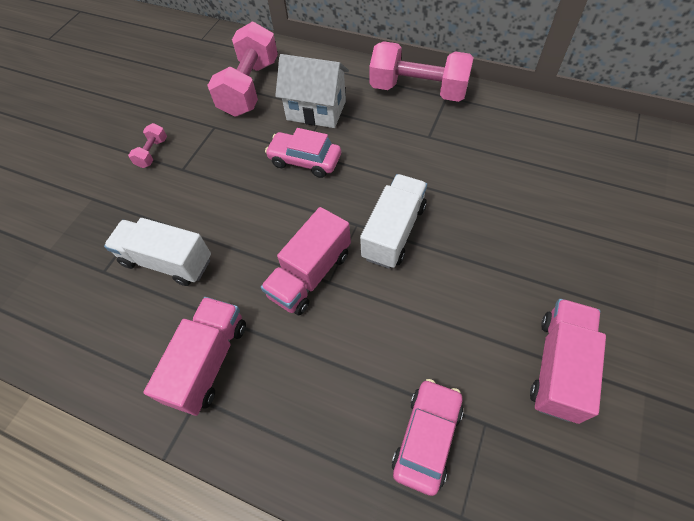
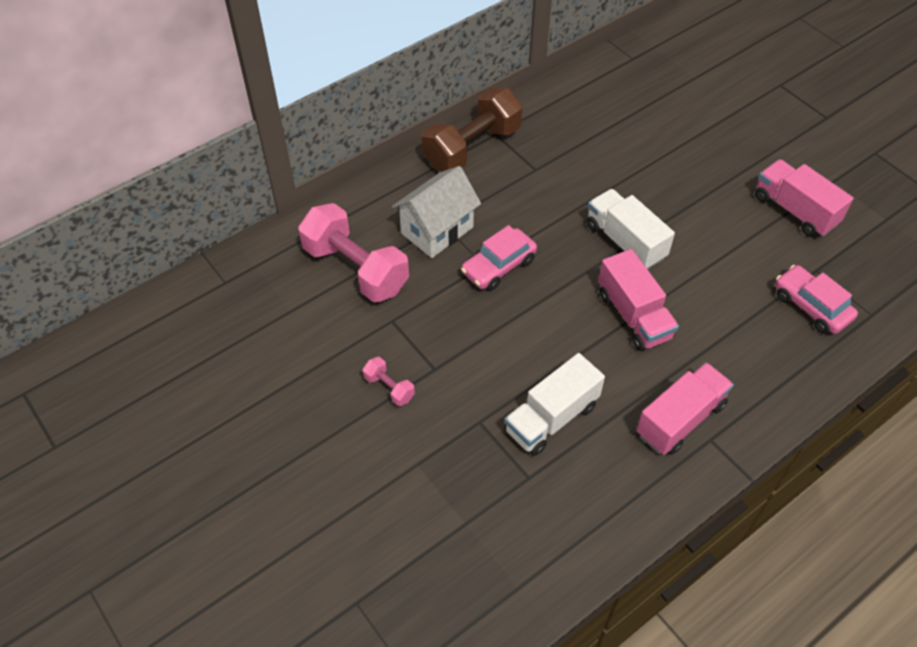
camera: 65 degrees left, 5 degrees down
(208, 362) = (680, 419): pink truck -> pink truck turned 90 degrees clockwise
(418, 90) = (472, 147): pink dumbbell -> brown dumbbell

